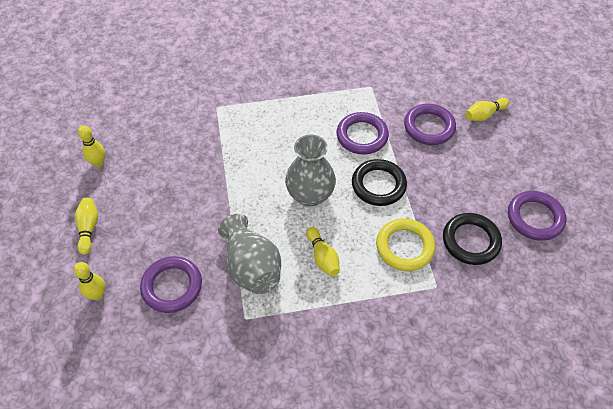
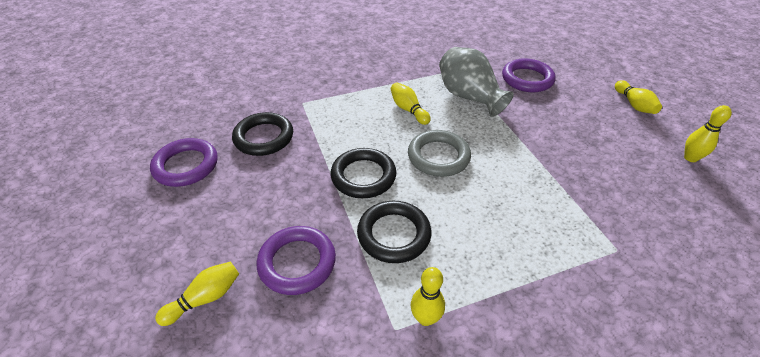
camera: 170 degrees right, 10 degrees down
(97, 295) = (580, 69): yellow bowling pin -> yellow bowling pin (425, 318)
(310, 195) = (438, 157): grey vase -> grey ring
(362, 136) = (394, 234): purple ring -> black ring
(405, 247) = (331, 125): yellow ring -> none

